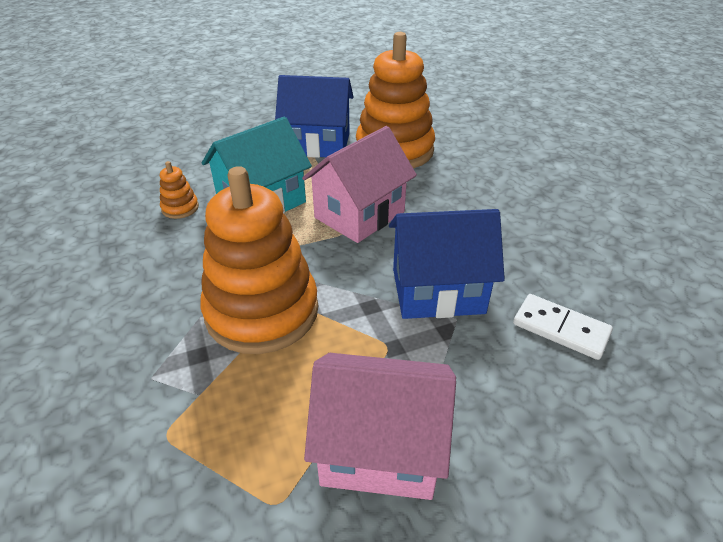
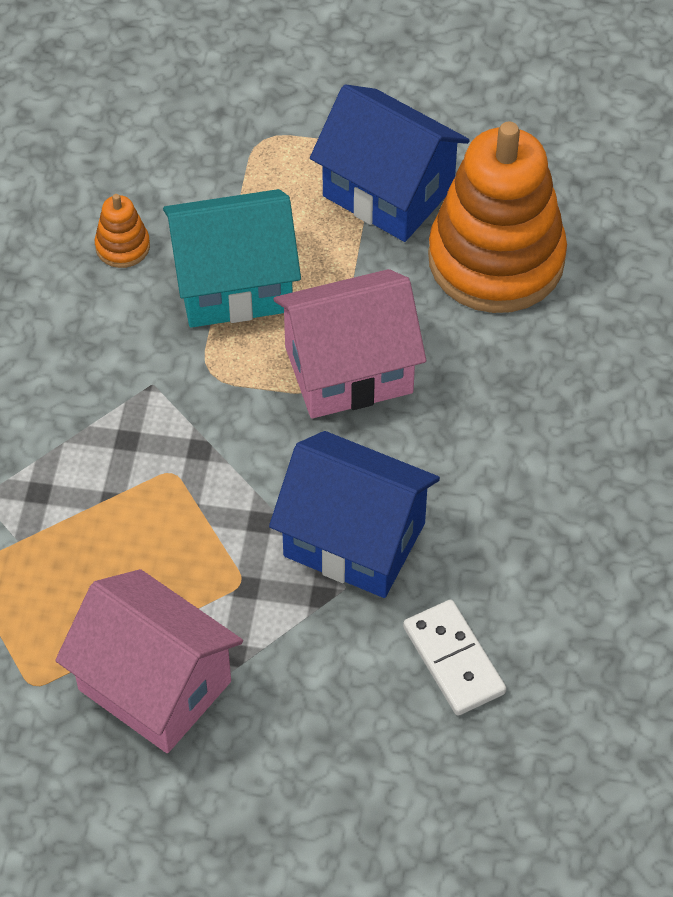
camera: 30 degrees right, 15 degrees up
(262, 311) = (134, 468): orange stacking toy -> none

